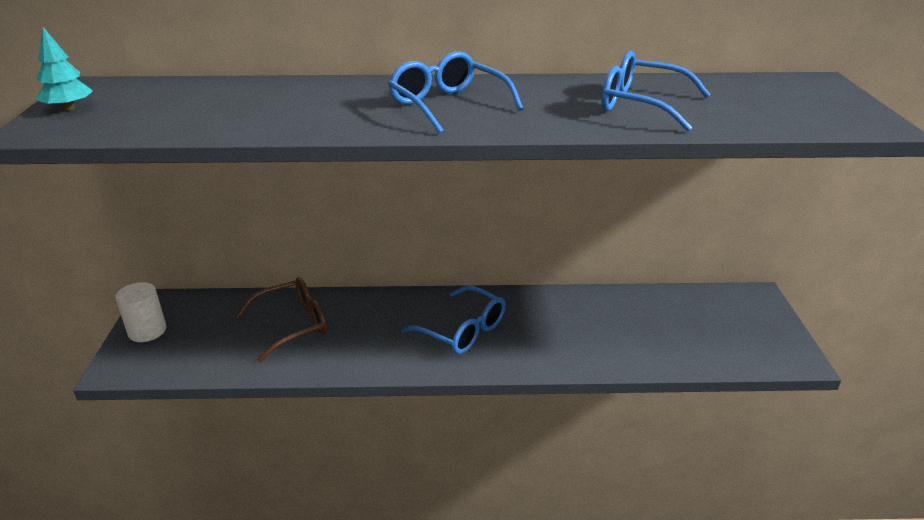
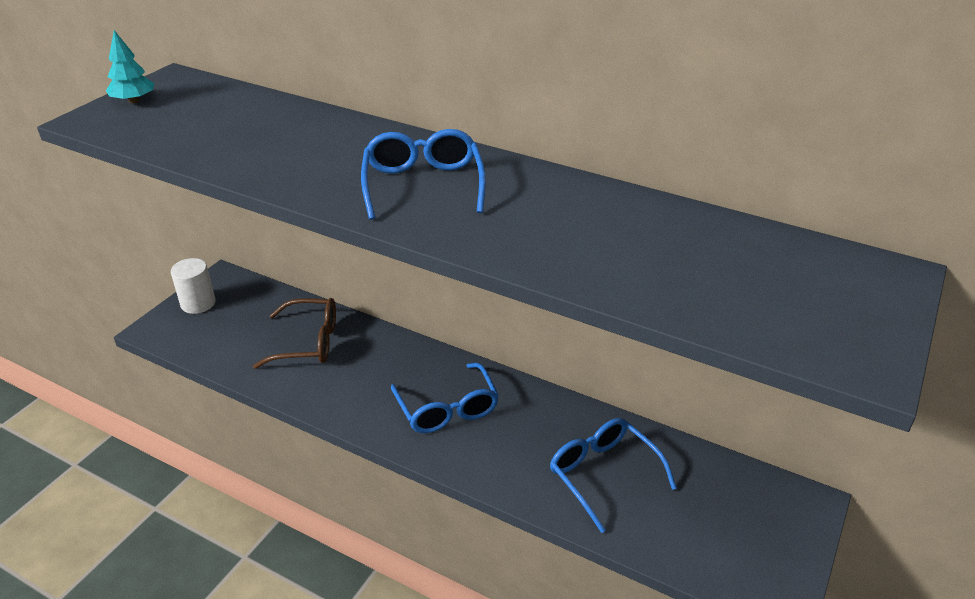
camera: 30 degrees right, 5 degrees up
(641, 104) = (616, 243): blue glasses -> blue glasses (603, 474)

